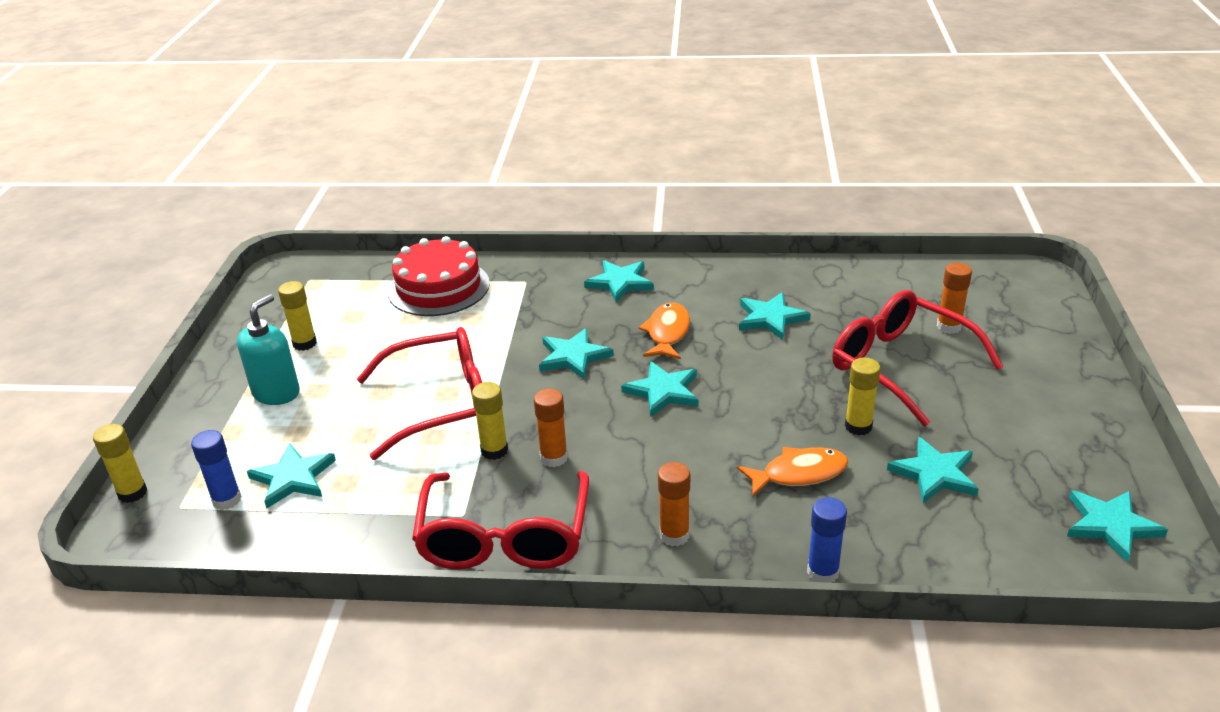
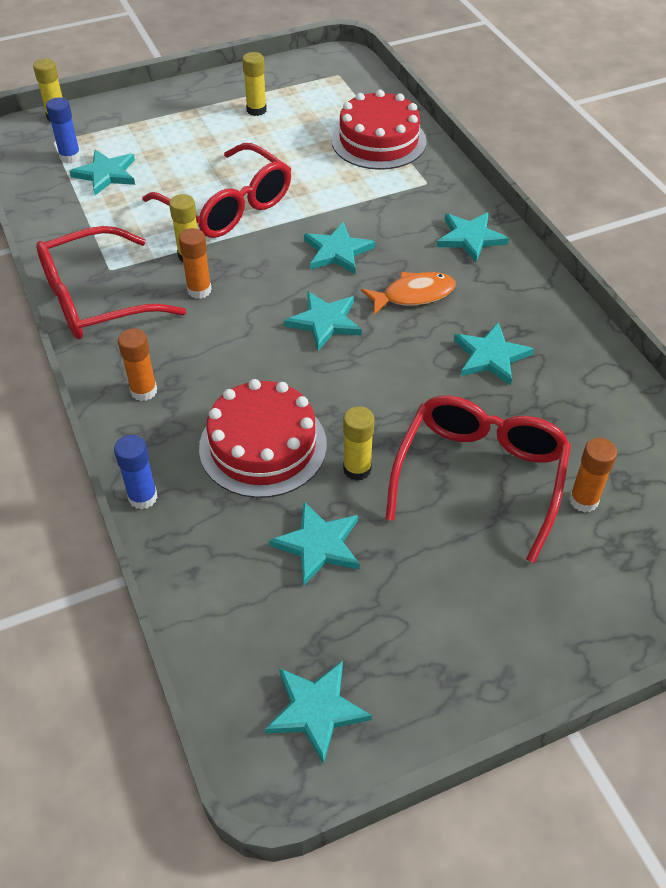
camera: 60 degrees right, 15 degrees up
(276, 393) = (191, 125): turquoise soap dispenser -> none
(799, 474) = (263, 446): orange fish -> red cake

